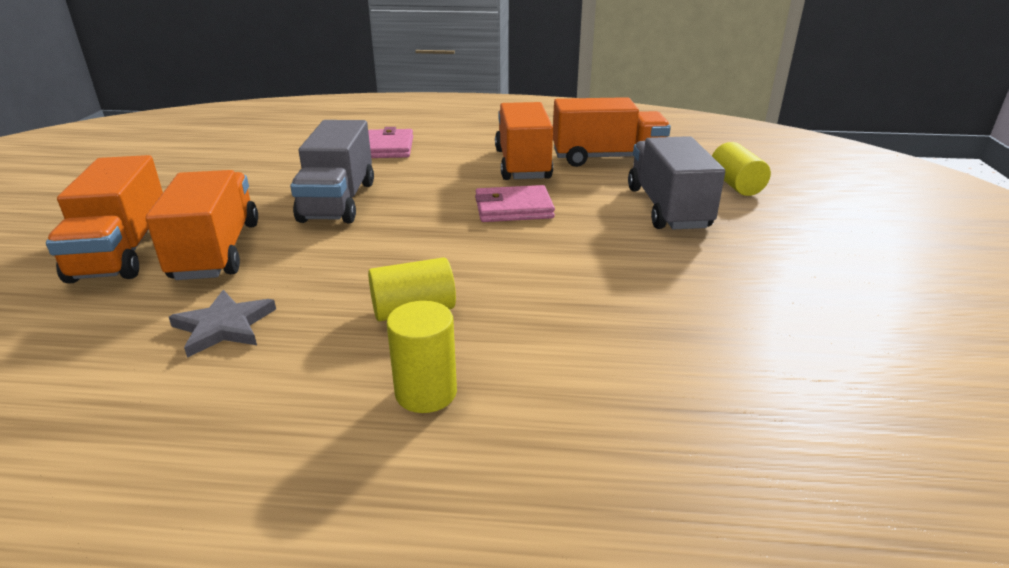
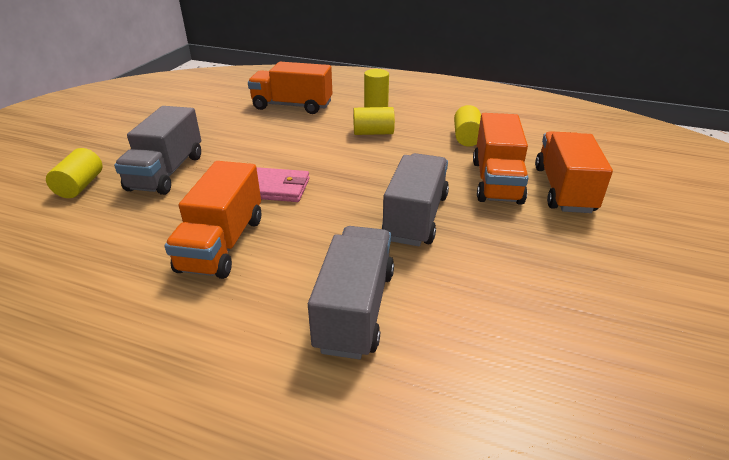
camera: 165 degrees left, 5 degrees up
(224, 326) = (466, 137): grey star -> yellow cylinder
(388, 148) = (355, 309): pink wallet -> grey truck
(607, 158) = (128, 240): orange truck -> orange truck (292, 106)

